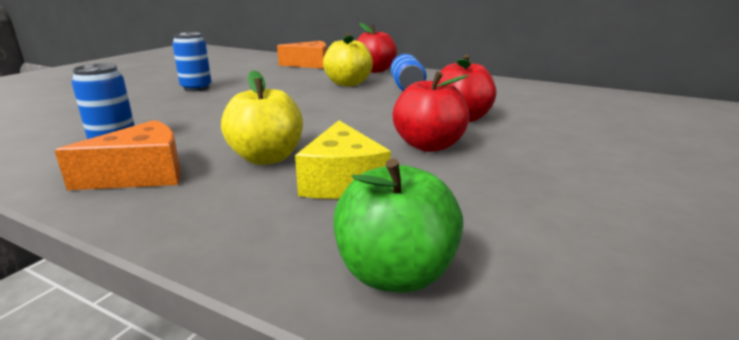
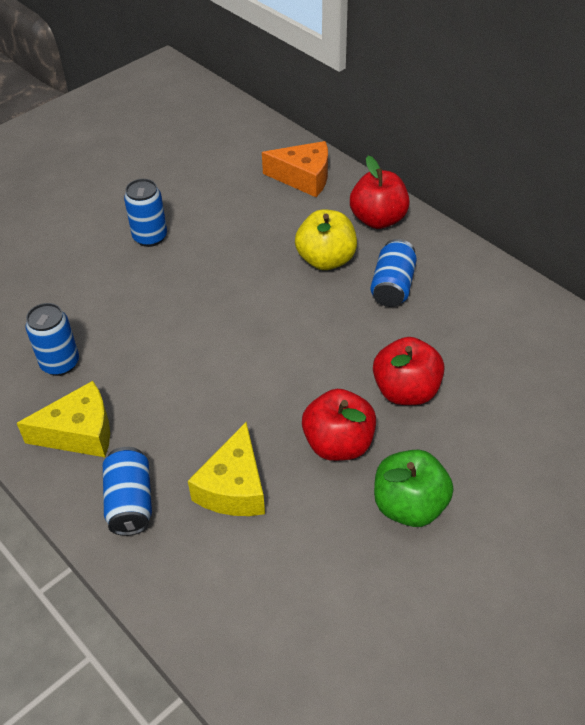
camera: 20 degrees right, 25 degrees up
(141, 175) = (79, 433): orange cheese -> yellow cheese
(219, 208) = (130, 502): none -> blue can
(267, 158) = (184, 429): yellow apple -> none
(395, 273) = (223, 613): green apple -> green apple (409, 505)

